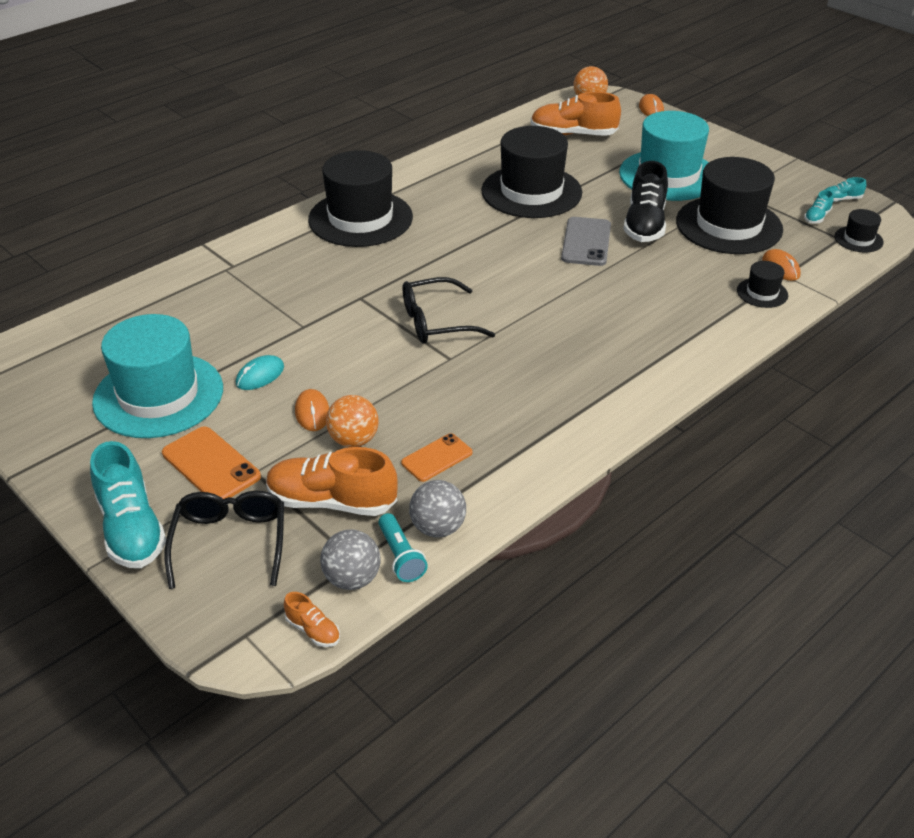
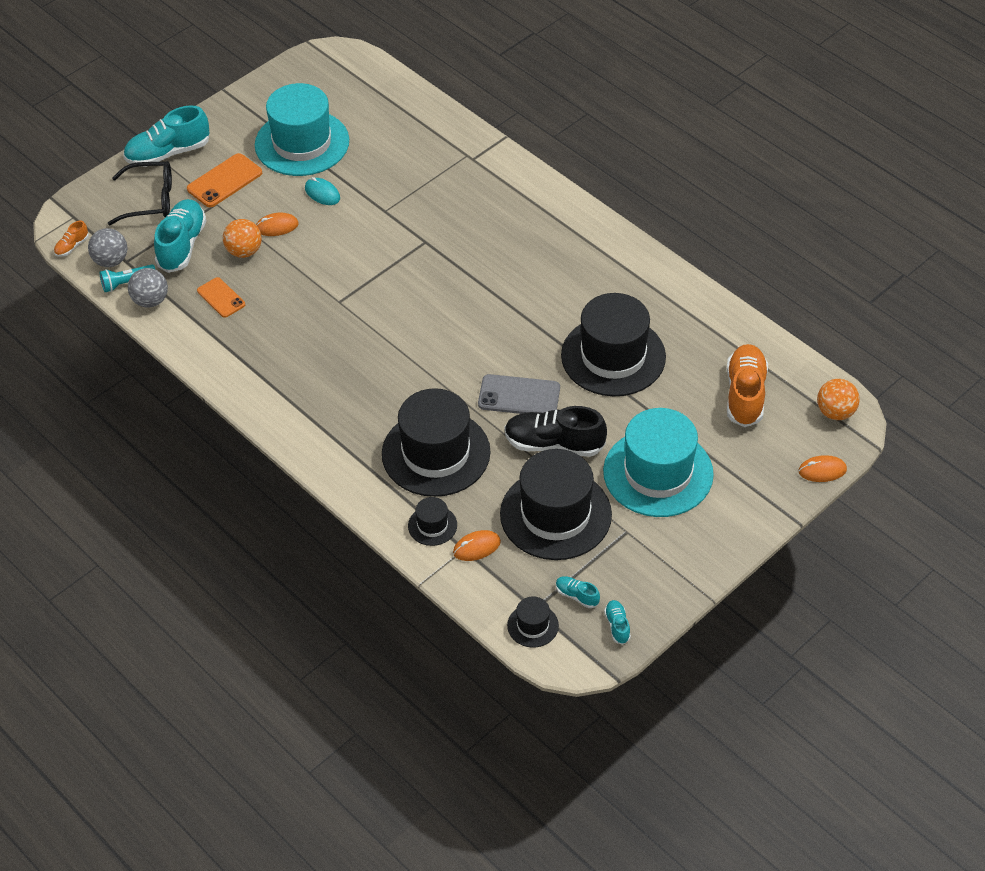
camera: 90 degrees right, 10 degrees up
(331, 502) = (182, 245): orange shoe -> turquoise shoe
(360, 218) = (553, 232): black hat -> black hat (436, 453)
(437, 322) = (389, 292): black glasses -> none

